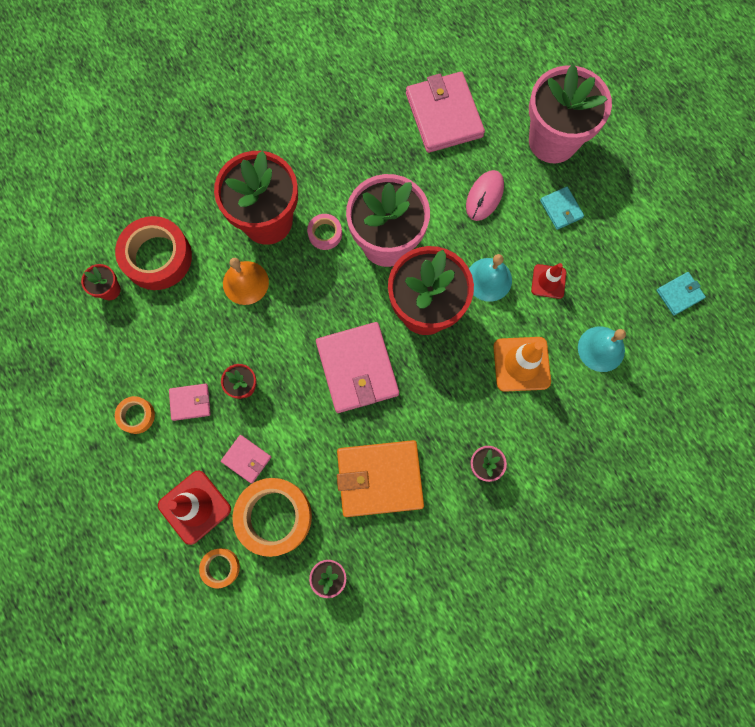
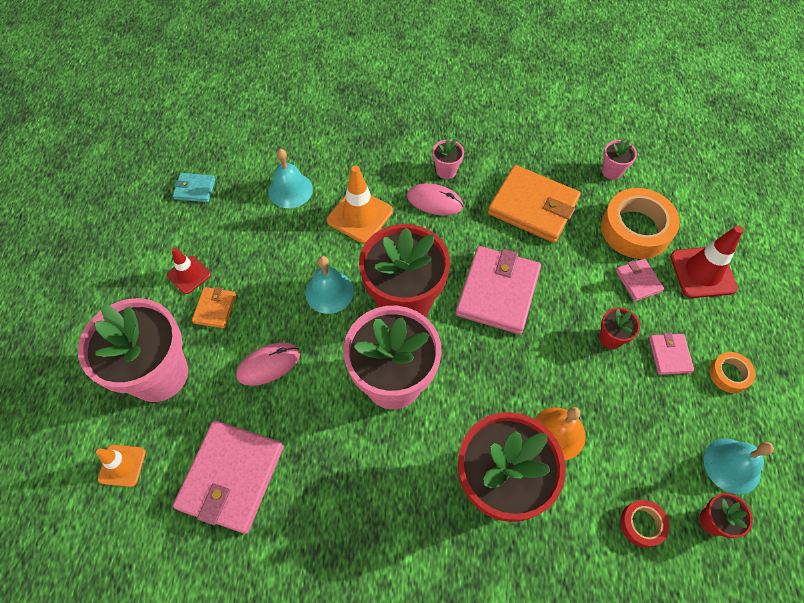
camera: 145 degrees left, 15 degrees down
(109, 339) = (732, 465): none -> turquoise bell
(157, 257) = (642, 524): red tape -> red tape, size x0.50
(190, 402) = (669, 355): pink wallet -> pink wallet turned 60 degrees clockwise
(220, 567) = (698, 221): orange tape -> none
(325, 234) = (447, 430): pink tape -> none
(469, 424) = (434, 201): none -> pink mouse
(518, 77) = (122, 465): none -> orange traffic cone
(548, 281) = (282, 259): red traffic cone -> red traffic cone (189, 275)
(561, 209) = (215, 309): turquoise wallet -> orange wallet

